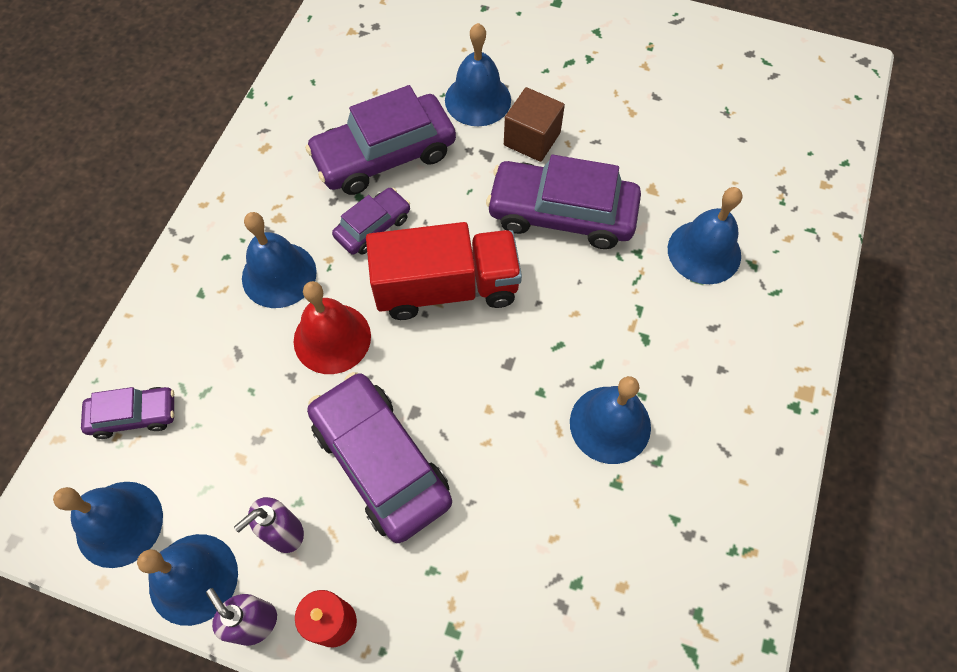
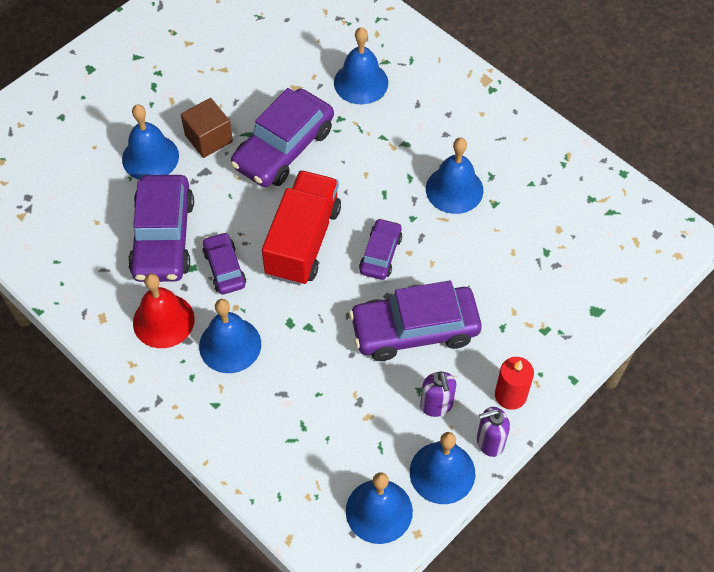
camera: 65 degrees left, 5 degrees down
(134, 415) = (297, 479): purple car -> purple car (380, 254)
(332, 338) = (304, 327): red bell -> red bell (163, 320)

